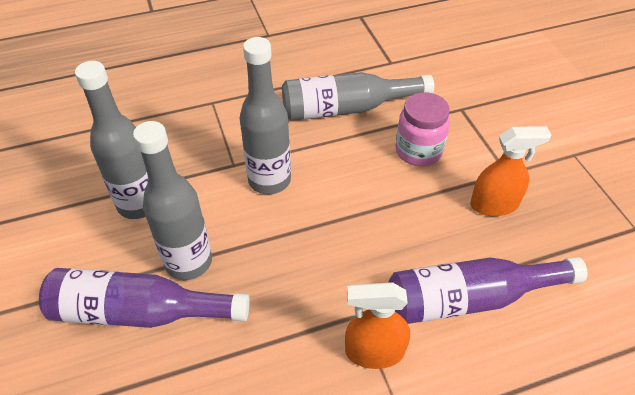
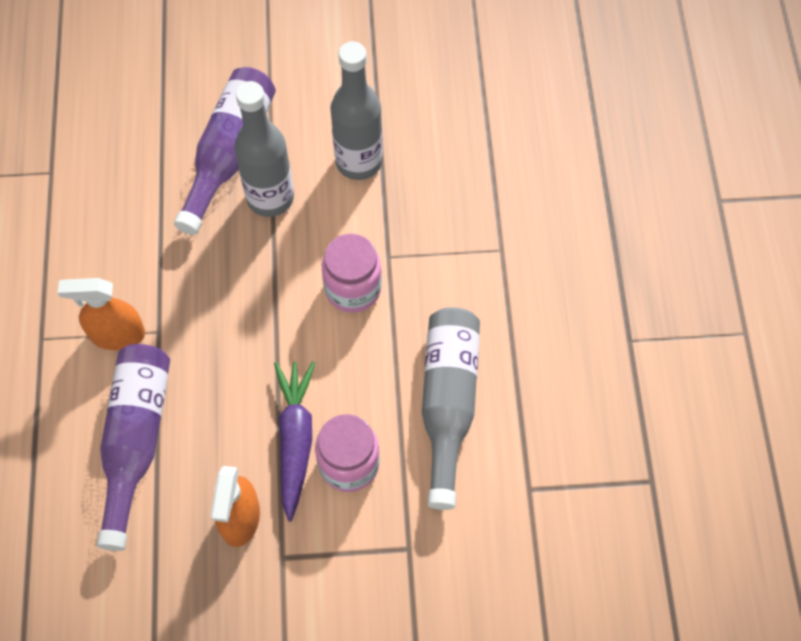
camera: 105 degrees right, 15 degrees up
(269, 180) = (353, 289): grey bottle -> pink jar
(374, 351) = (117, 334): orange spray bottle -> orange spray bottle turned 105 degrees counterclockwise
(415, 186) = (295, 440): none -> purple carrot

